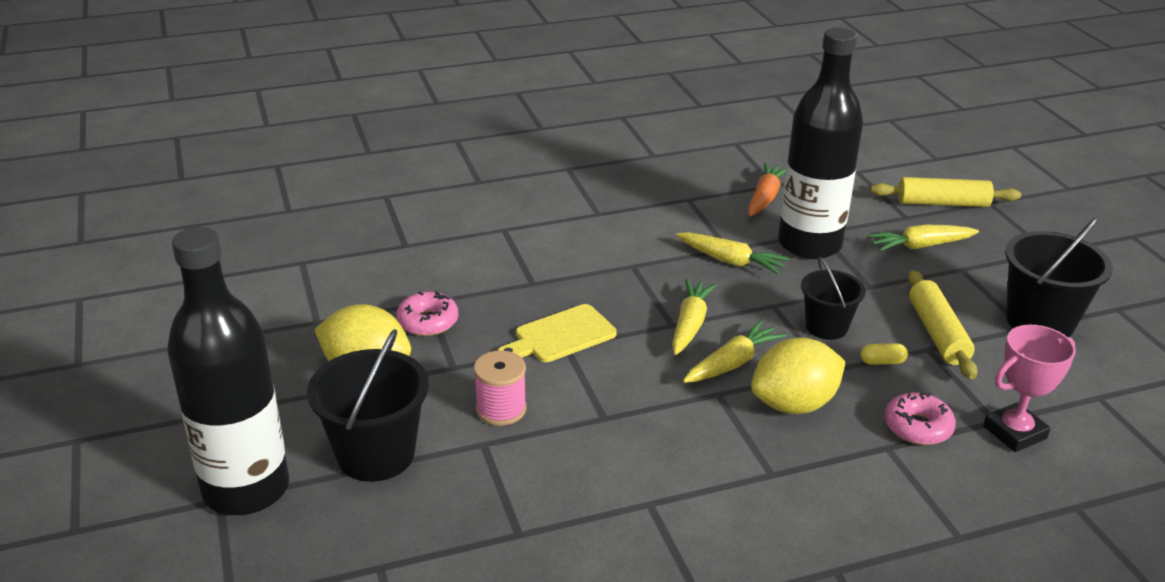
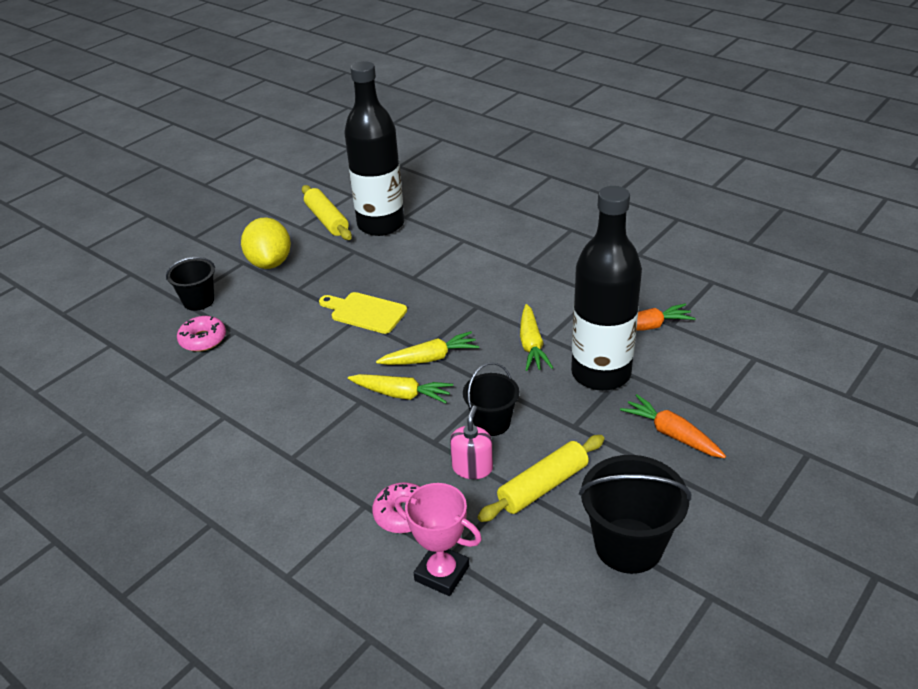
camera: 60 degrees right, 5 degrees up
(246, 489) = (143, 277): black bottle -> black bottle (381, 225)
(376, 454) = (198, 301): black bucket -> black bucket, size x0.63
(428, 322) = (334, 260): pink donut -> pink donut (203, 339)
(501, 409) = (271, 323): pink spool -> none
(794, 404) = (378, 440): yellow lemon -> none
(882, 362) = (472, 467): yellow capsule -> pink soap dispenser
(920, 246) = (672, 434): yellow carrot -> orange carrot
(943, 203) = (765, 425): yellow rolling pin -> yellow rolling pin (327, 220)

